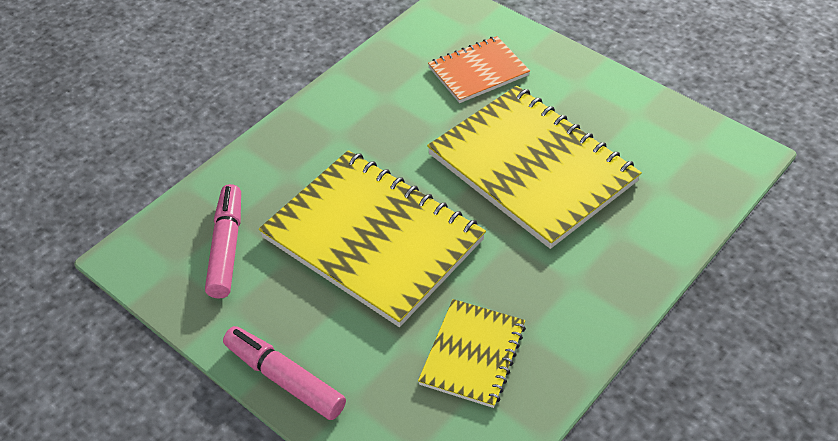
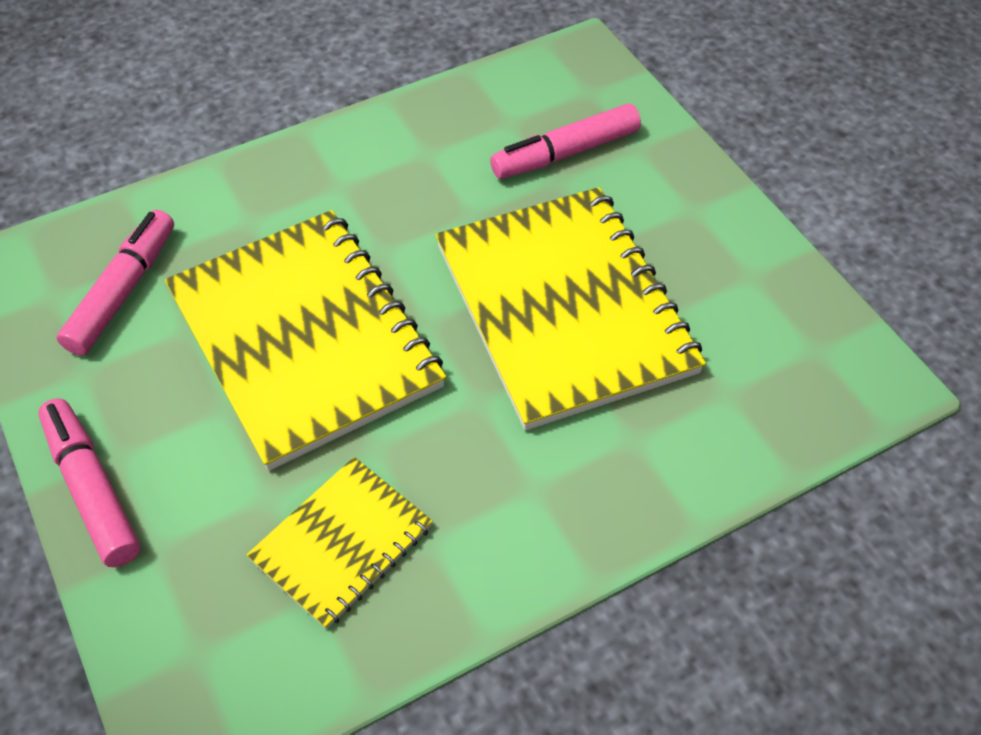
camera: 20 degrees right, 5 degrees up
(478, 71) = (565, 153): orange notebook -> pink marker

